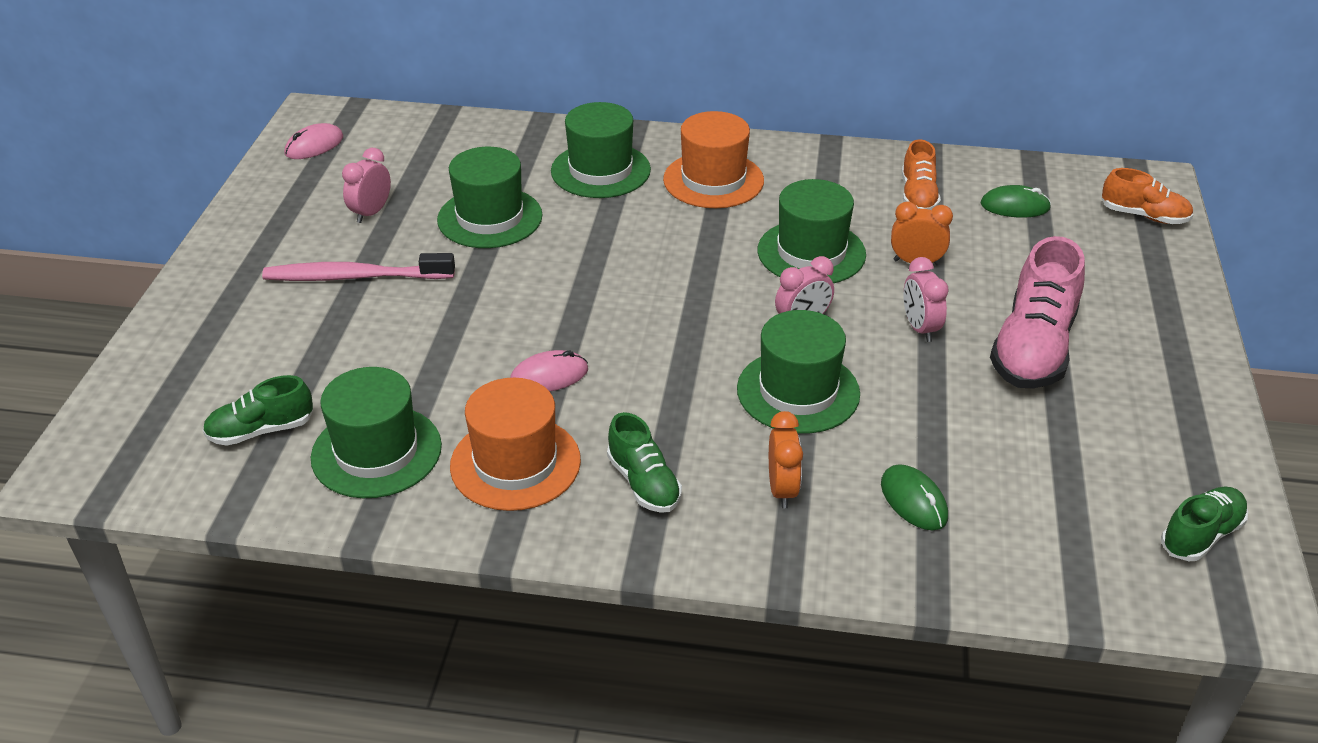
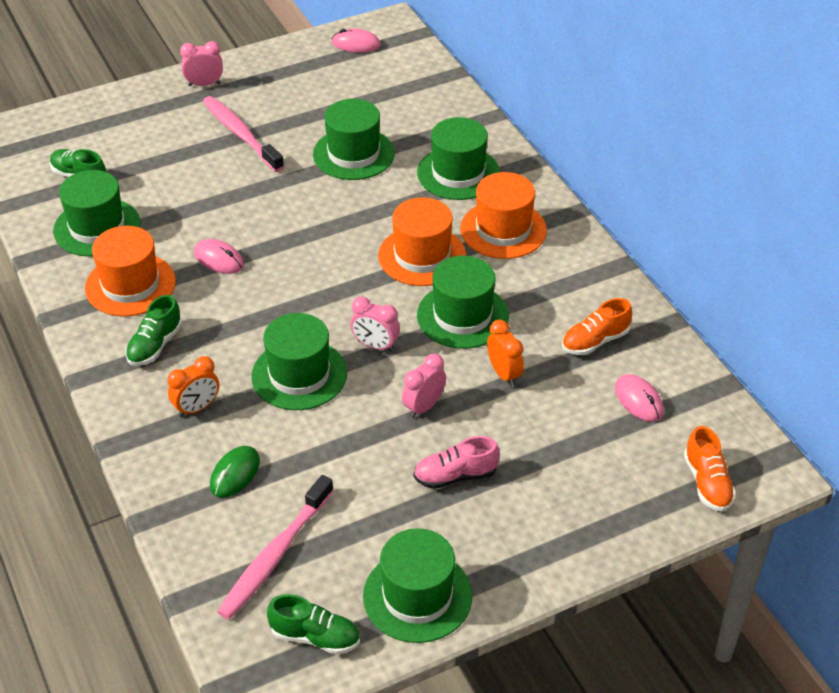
camera: 55 degrees right, 5 degrees up
(371, 213) = (309, 105): pink clock -> pink clock (204, 84)
(698, 240) = (422, 256): none -> orange hat
(1015, 206) = (638, 400): green mouse -> pink mouse
(1033, 348) = (455, 476): pink shoe -> pink shoe, size x0.57
(1062, 518) = (275, 555): none -> pink toothbrush
(1183, 440) = (417, 596): none -> green hat

